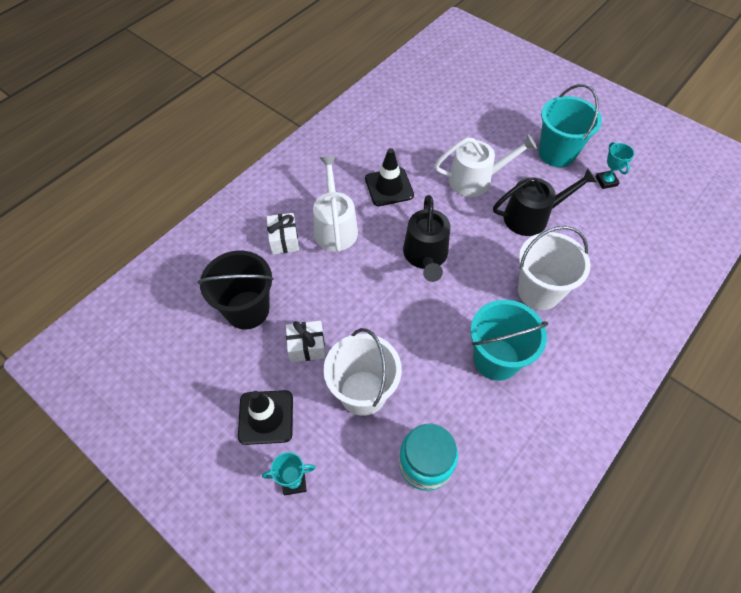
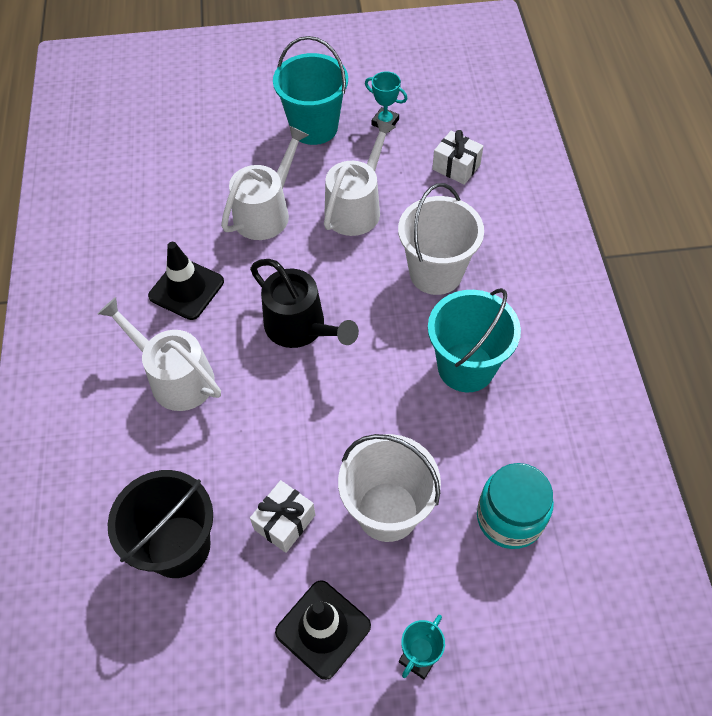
camera: 45 degrees left, 0 degrees up
(284, 240) = (134, 439): white gift -> white gift (456, 167)
(531, 217) = (356, 207): black watering can -> white watering can

